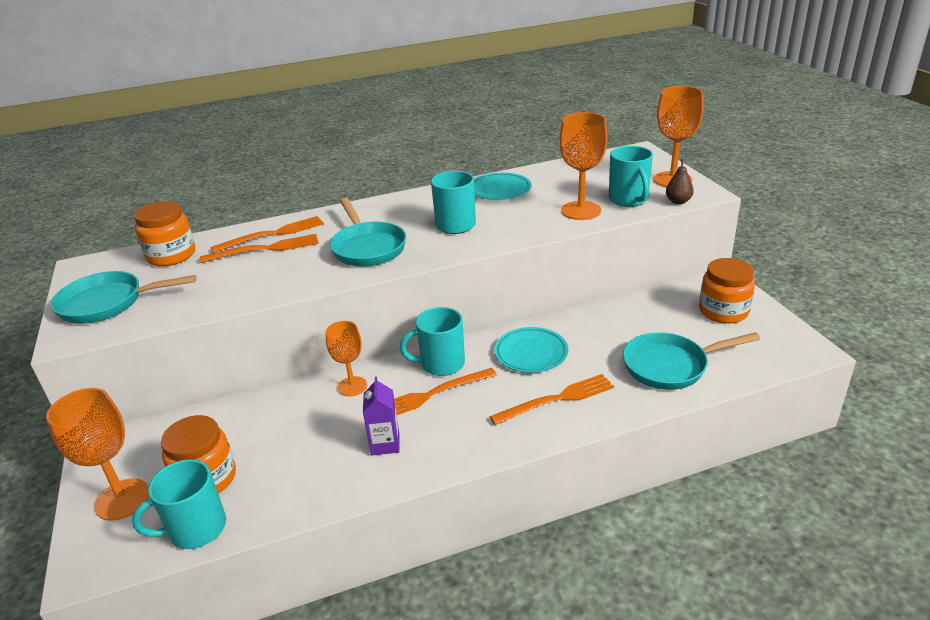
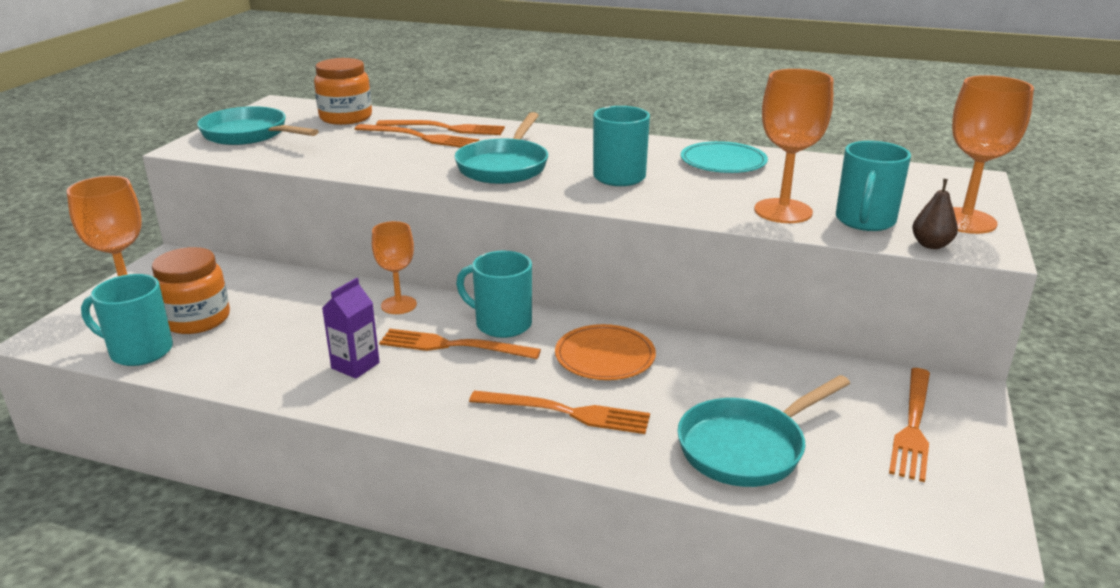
camera: 35 degrees right, 5 degrees down
(531, 352) = (605, 356): turquoise plate -> orange plate
(670, 366) = (746, 447): turquoise pan -> turquoise pan turned 60 degrees counterclockwise
(723, 311) = (912, 425): orange jar -> orange fork

